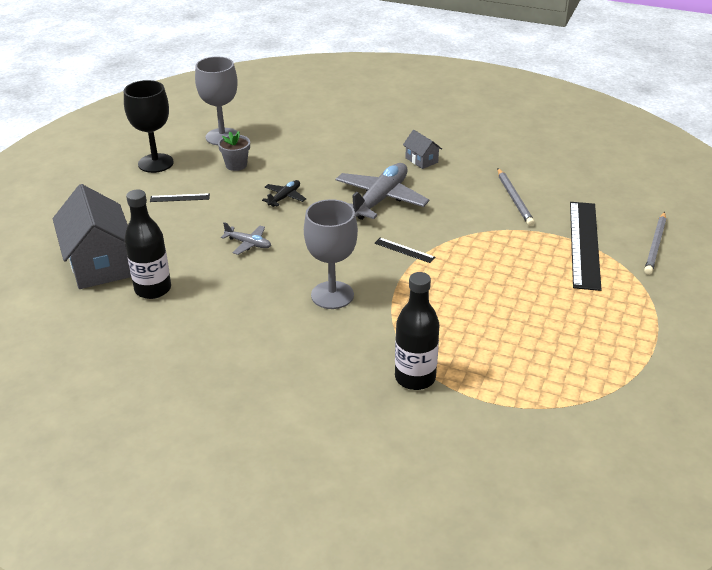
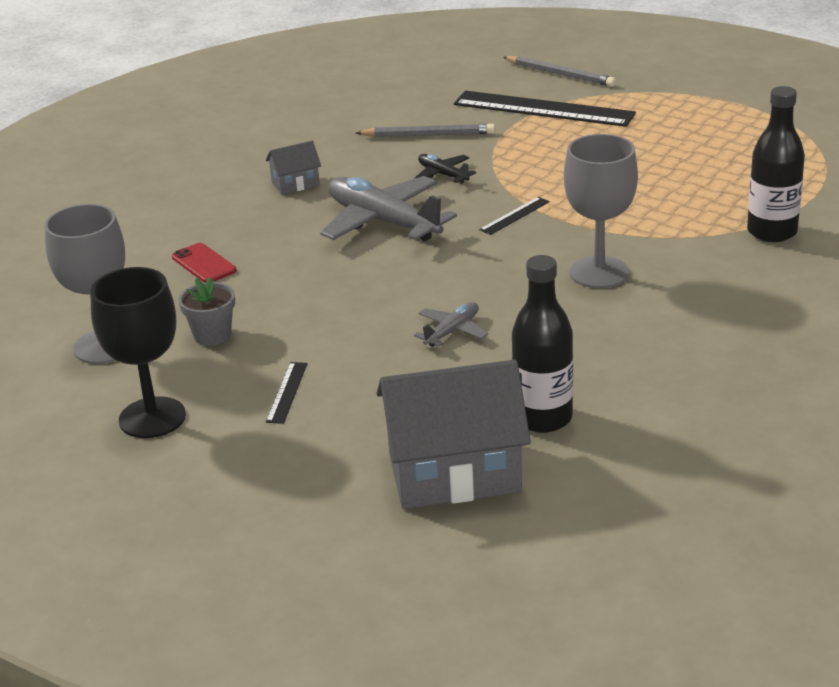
camera: 75 degrees left, 5 degrees down
(284, 197) = (337, 295): black plane -> black plane (442, 175)
(313, 148) = (204, 264): none -> red phone

